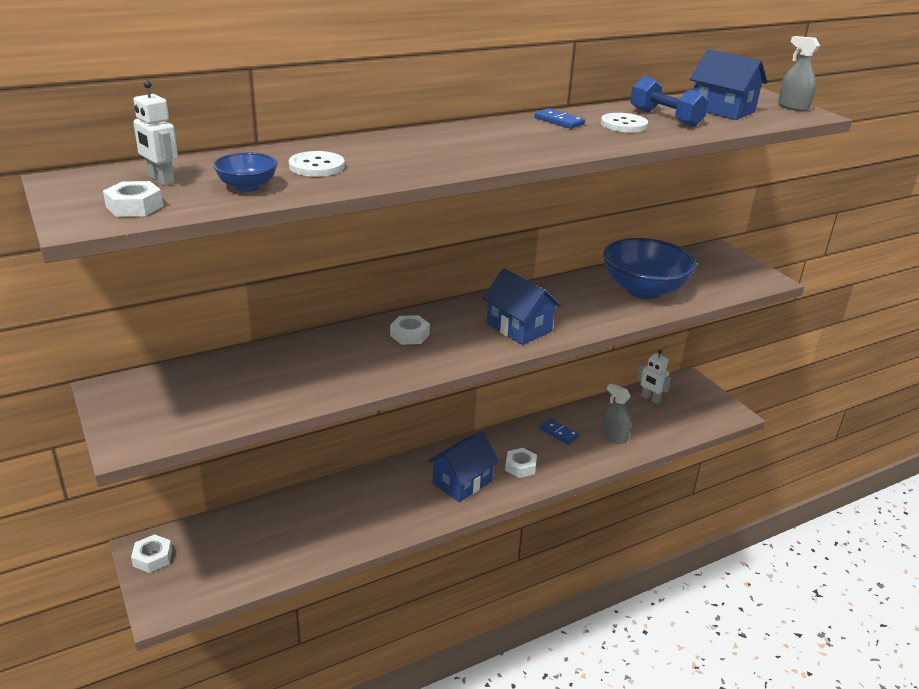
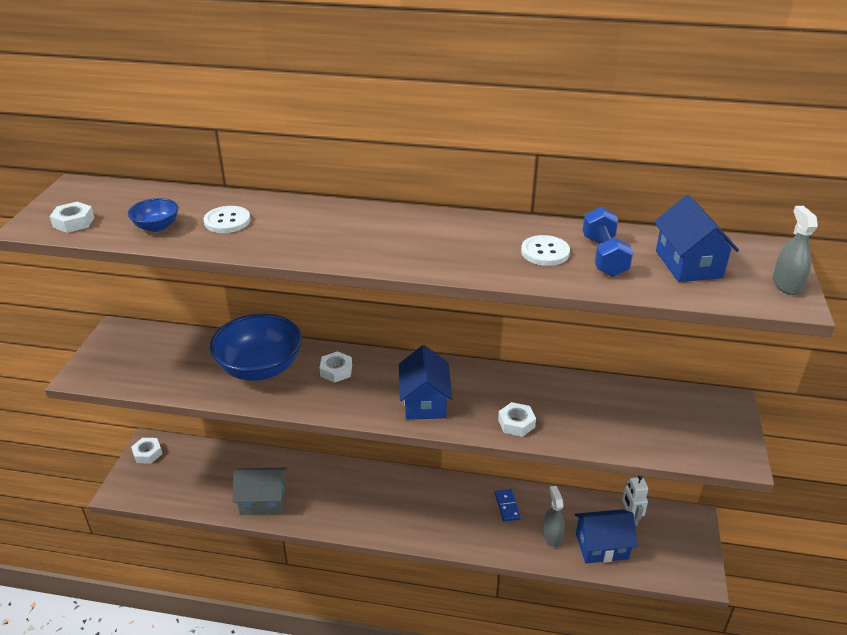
camera: 40 degrees right, 5 degrees up
(161, 180) = (121, 203): white robot -> none
(340, 534) = (263, 501): none -> grey house
(462, 482) = (384, 507): blue house -> blue house (602, 546)
(520, 466) = (442, 519): white nut -> white nut (516, 423)
(559, 121) = (491, 229): blue domino -> none
(644, 290) = (586, 413): blue bowl -> blue bowl (260, 368)

